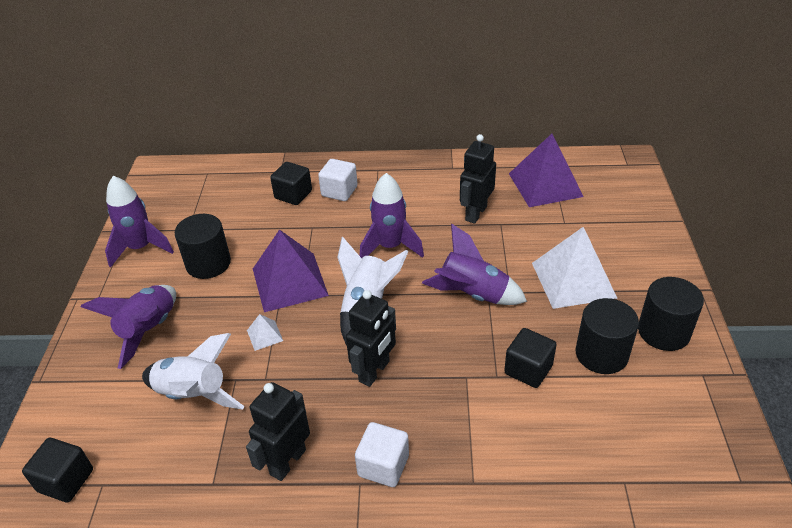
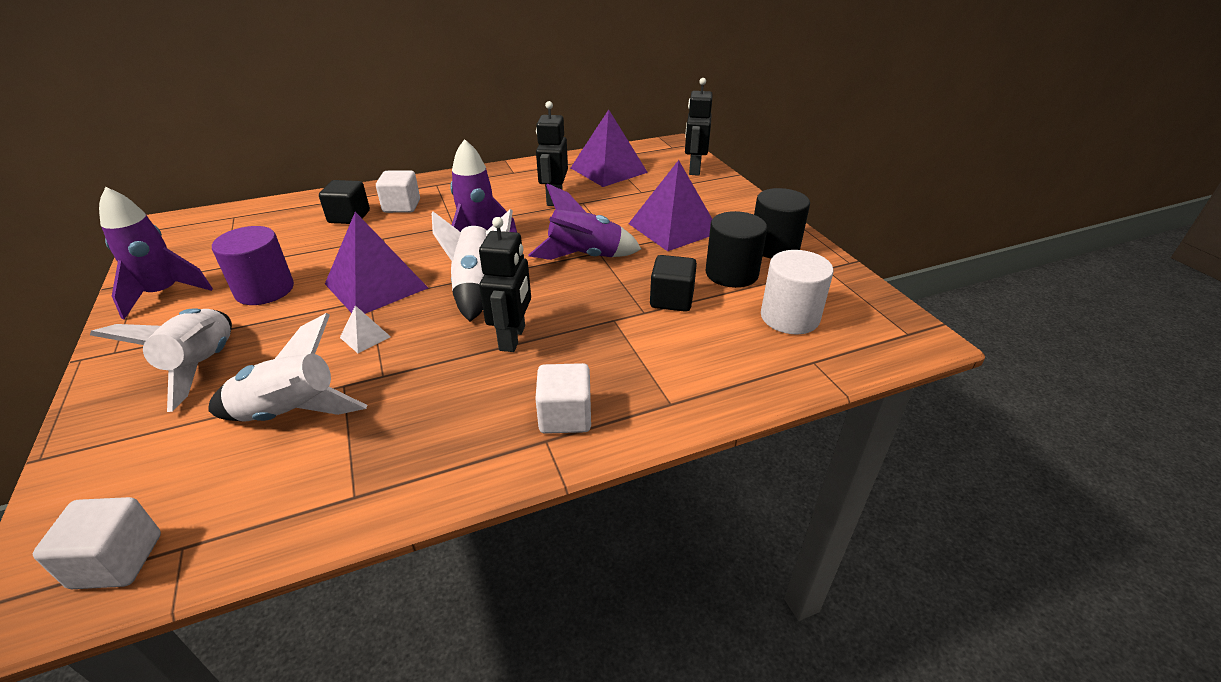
camera: 25 degrees left, 5 degrees down
(66, 480) = (117, 561): black cube -> white cube
(149, 330) = (202, 366): purple rocket -> white rocket
(208, 263) = (264, 290): black cylinder -> purple cylinder
(287, 462) = (447, 445): black robot -> black robot (694, 169)
(573, 280) = (673, 228): white pyramid -> purple pyramid
(630, 424) = (789, 317): none -> white cylinder

